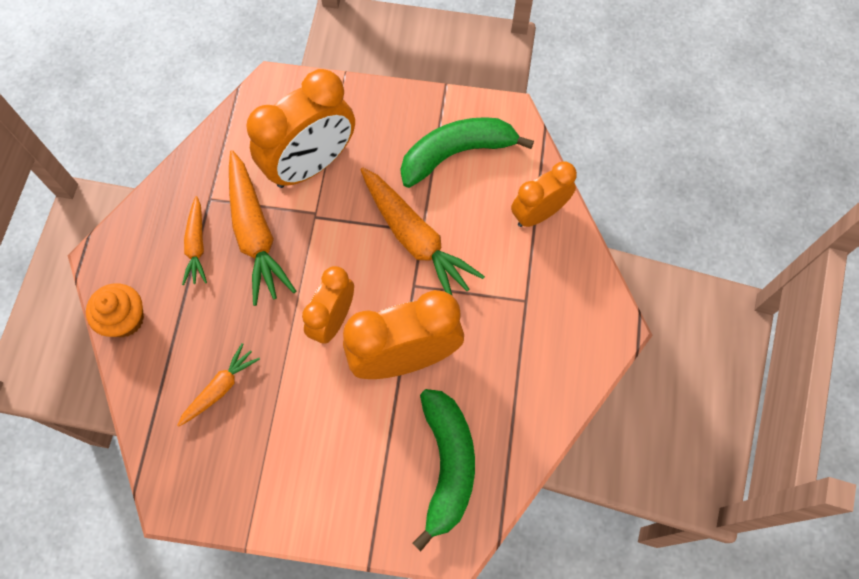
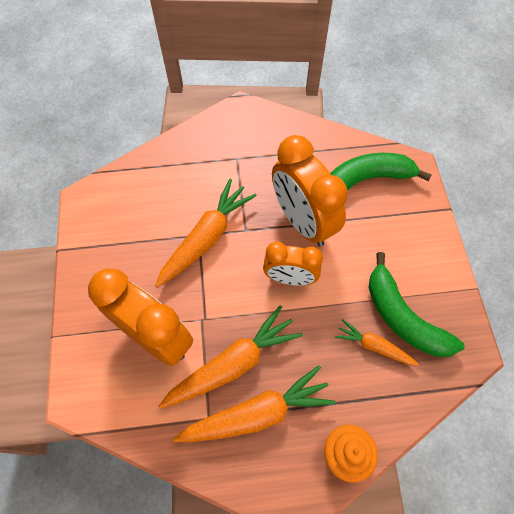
camera: 105 degrees left, 5 degrees down
(196, 245) = (258, 413): orange carrot -> orange carrot, size x1.79
(456, 154) = (125, 227): green banana -> green banana (402, 317)
(538, 213) = (166, 163): orange clock -> none

